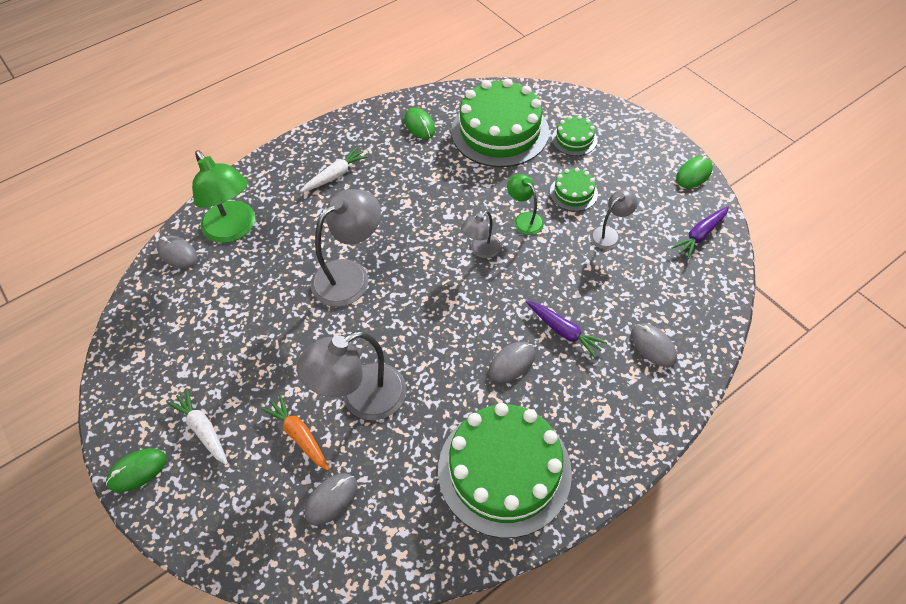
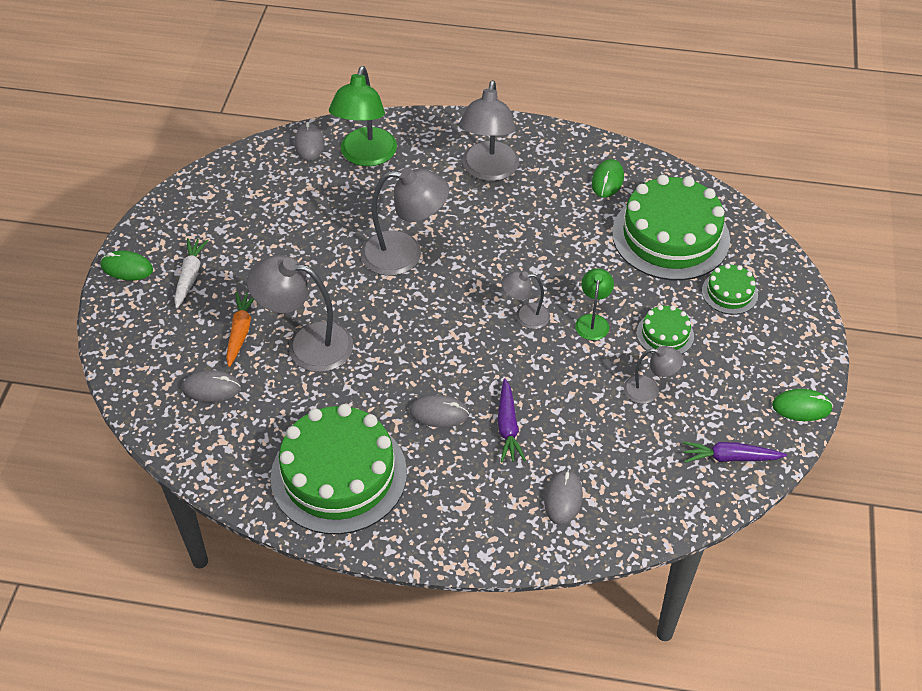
camera: 45 degrees right, 5 degrees down
(335, 175) = (488, 171): white carrot -> grey lamp

